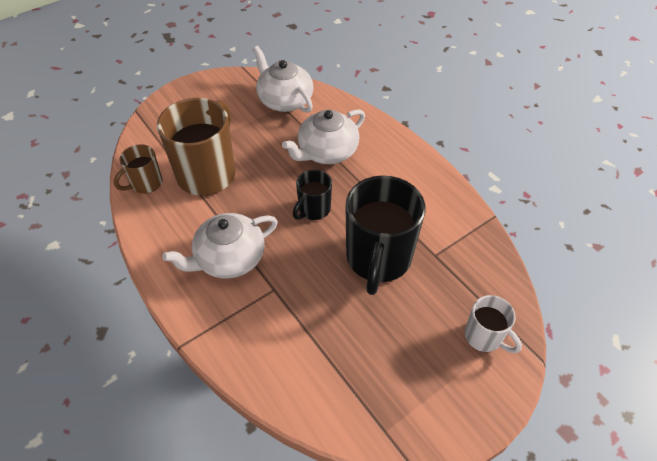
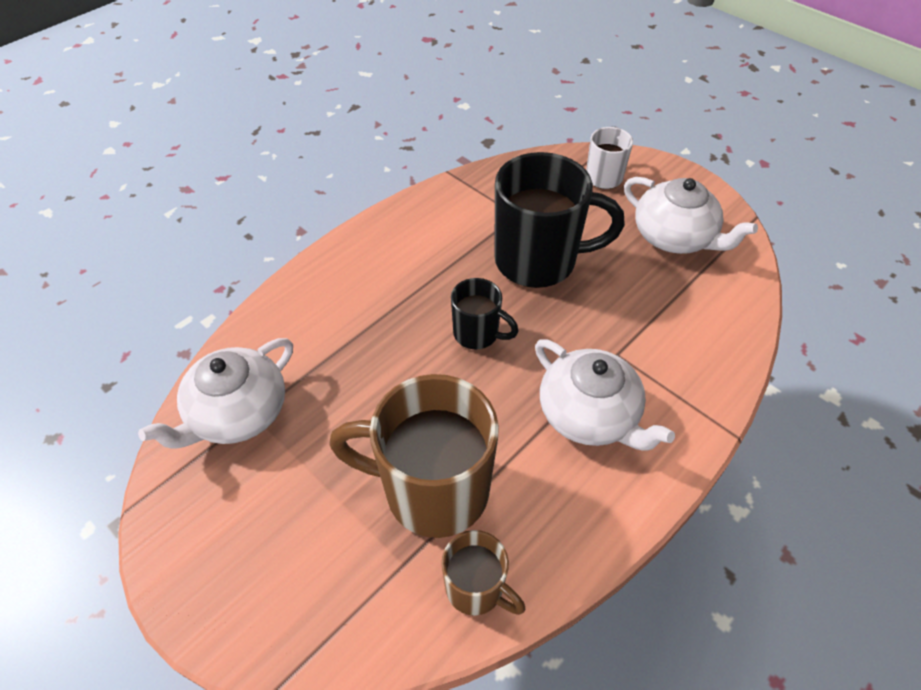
camera: 100 degrees left, 0 degrees up
(326, 152) = (361, 335): white teapot -> white teapot (674, 237)

